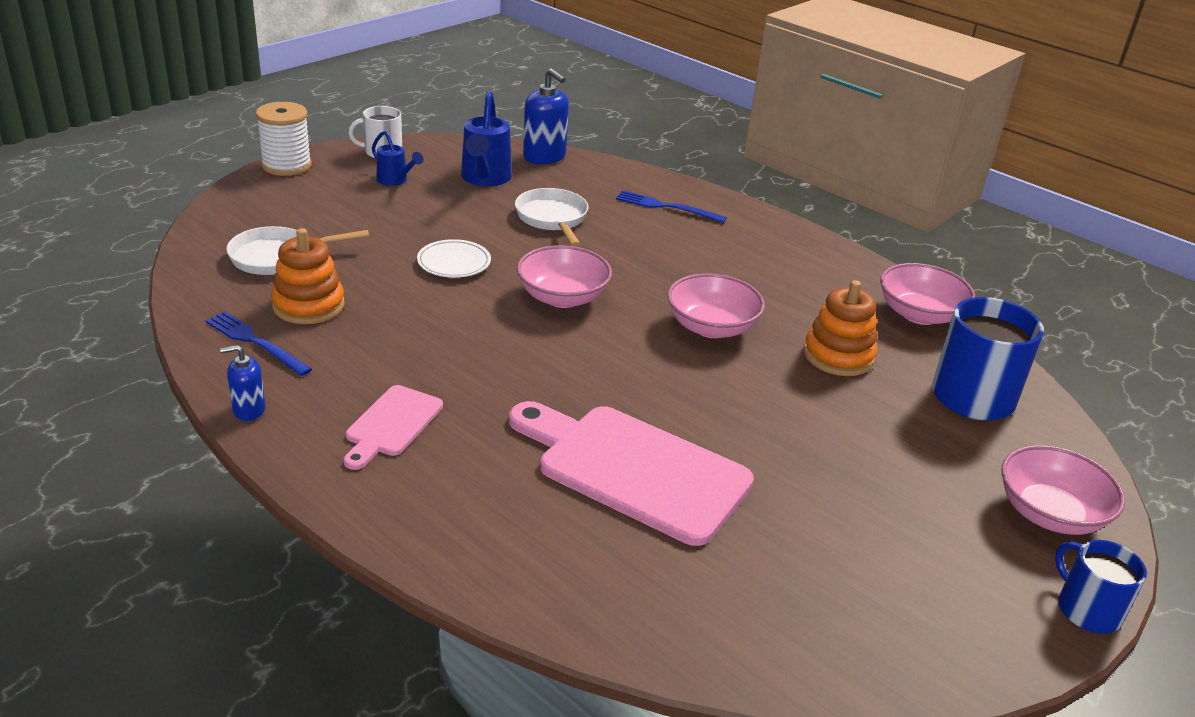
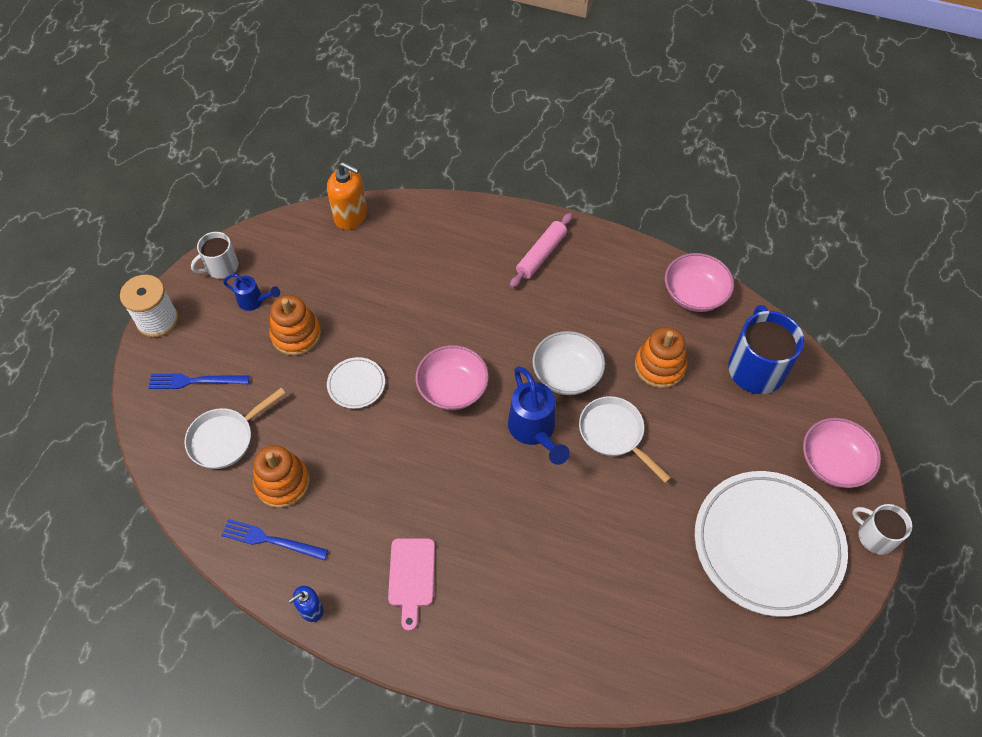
camera: 20 degrees left, 25 degrees up
(419, 212) = (296, 334): none -> orange stacking toy
(484, 179) = (321, 268): blue watering can -> blue watering can (534, 432)
(544, 157) = (351, 216): blue soap dispenser -> orange soap dispenser
(552, 219) = (398, 296): white pan -> white pan (614, 434)
(634, 469) = (582, 543): pink cutting board -> none
(666, 207) = (473, 242): blue fork -> blue fork (195, 381)
(711, 327) = (567, 374): pink bowl -> white bowl
(741, 235) = (541, 255): none -> pink rolling pin
(905, 560) = (767, 545): none -> white plate
(1087, 609) = (875, 536): blue mug -> white mug

